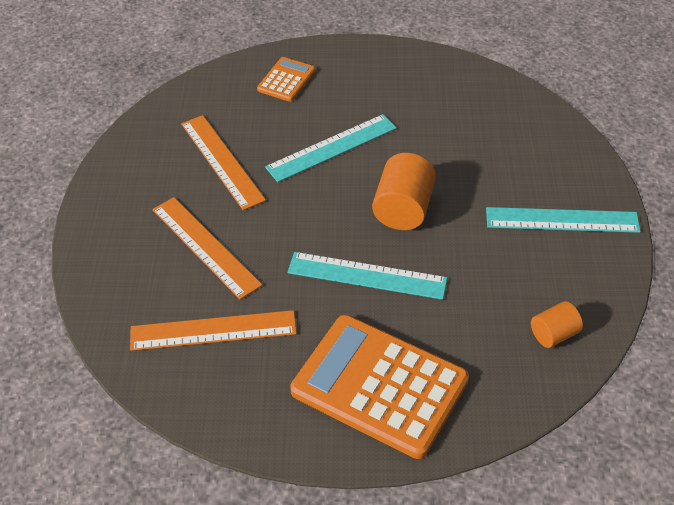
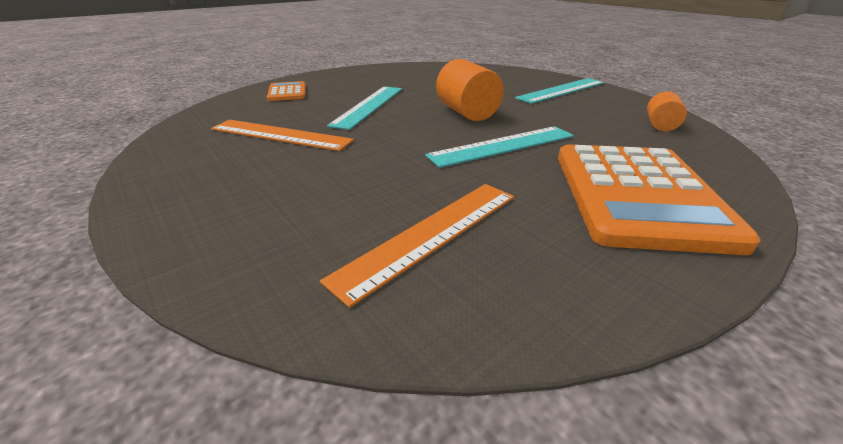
camera: 40 degrees left, 15 degrees down
(205, 246) = (332, 182): orange ruler -> none
(379, 386) = (637, 195): orange calculator -> orange calculator turned 75 degrees counterclockwise

